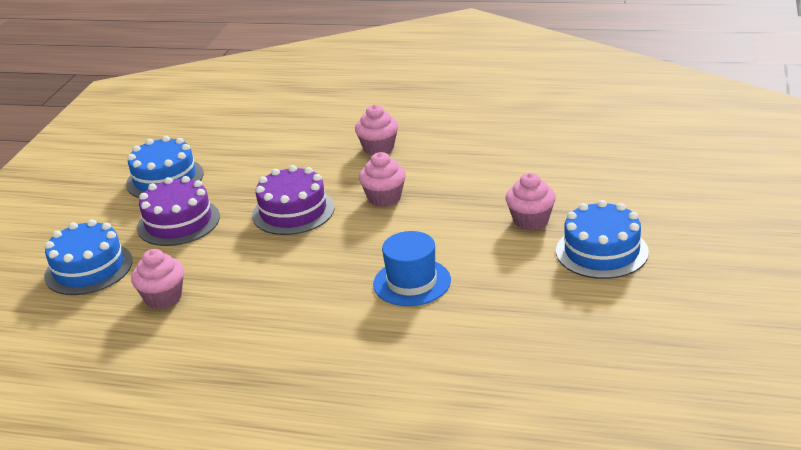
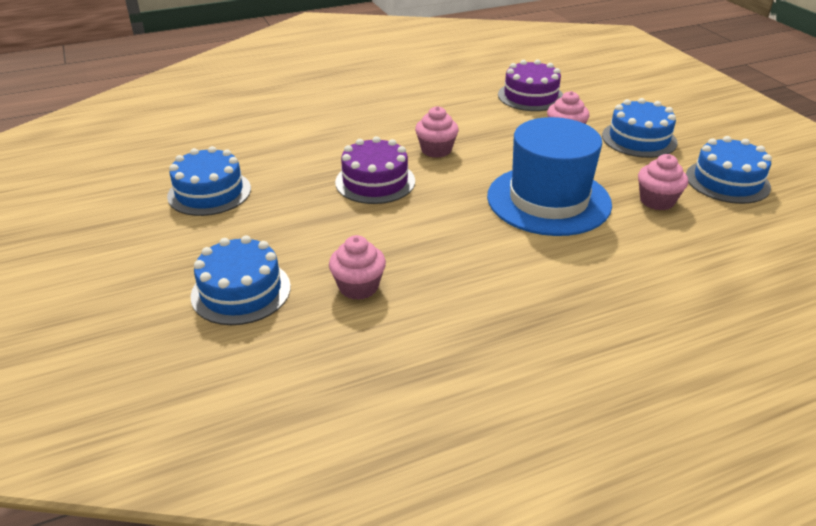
camera: 40 degrees left, 5 degrees up
(178, 222) = (278, 222): purple cake -> purple cake (530, 96)
(378, 148) = (377, 118): pink cupcake -> pink cupcake (657, 201)
(412, 282) = (548, 200): blue hat -> blue hat, size x1.76
(623, 330) = (727, 181): none -> blue cake

